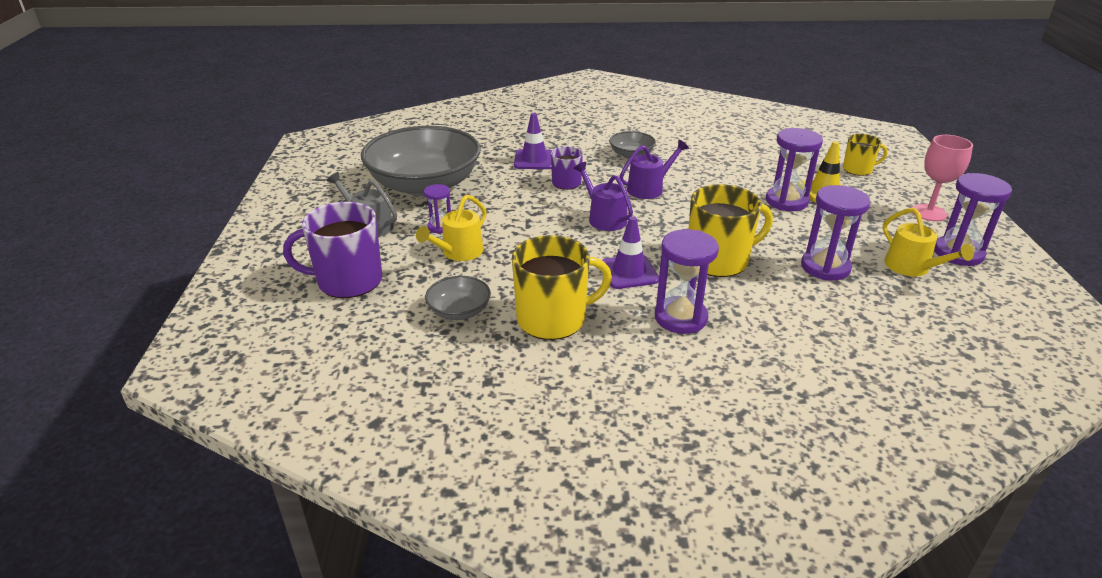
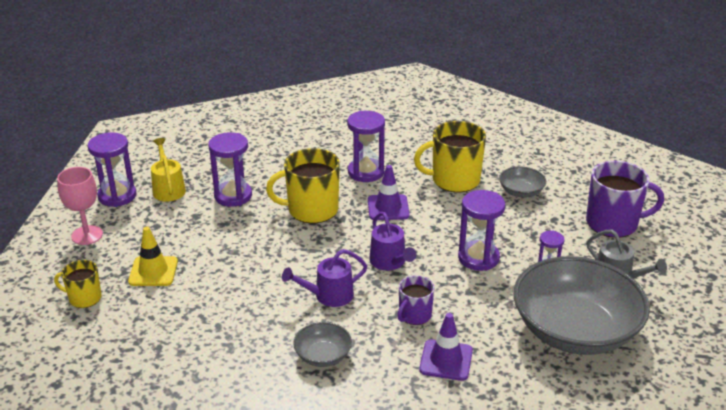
camera: 170 degrees left, 0 degrees up
(458, 253) = (526, 239): yellow watering can -> none
(786, 201) = (202, 263): purple hourglass -> purple hourglass (478, 258)

